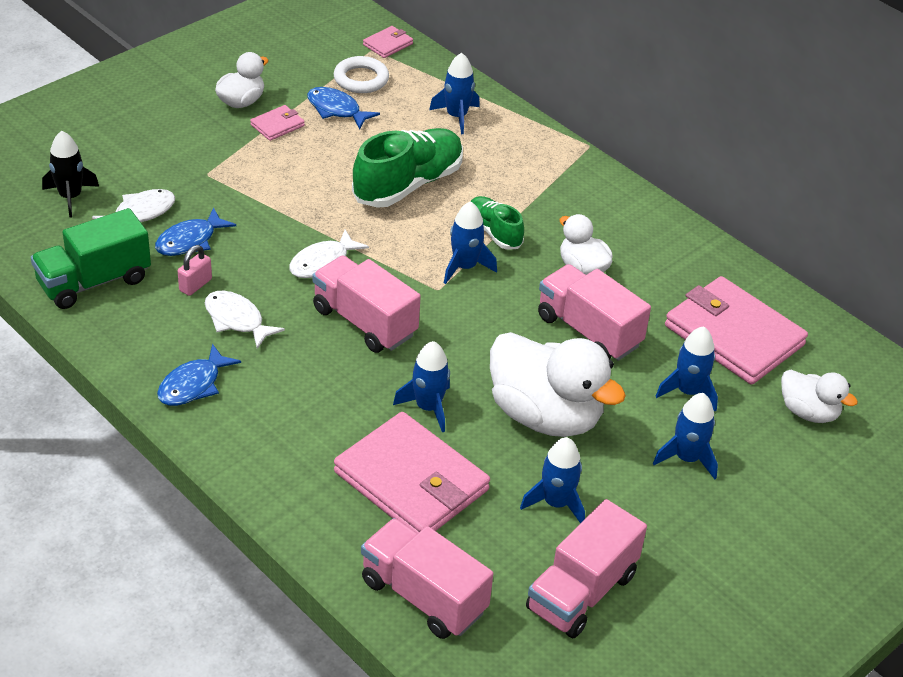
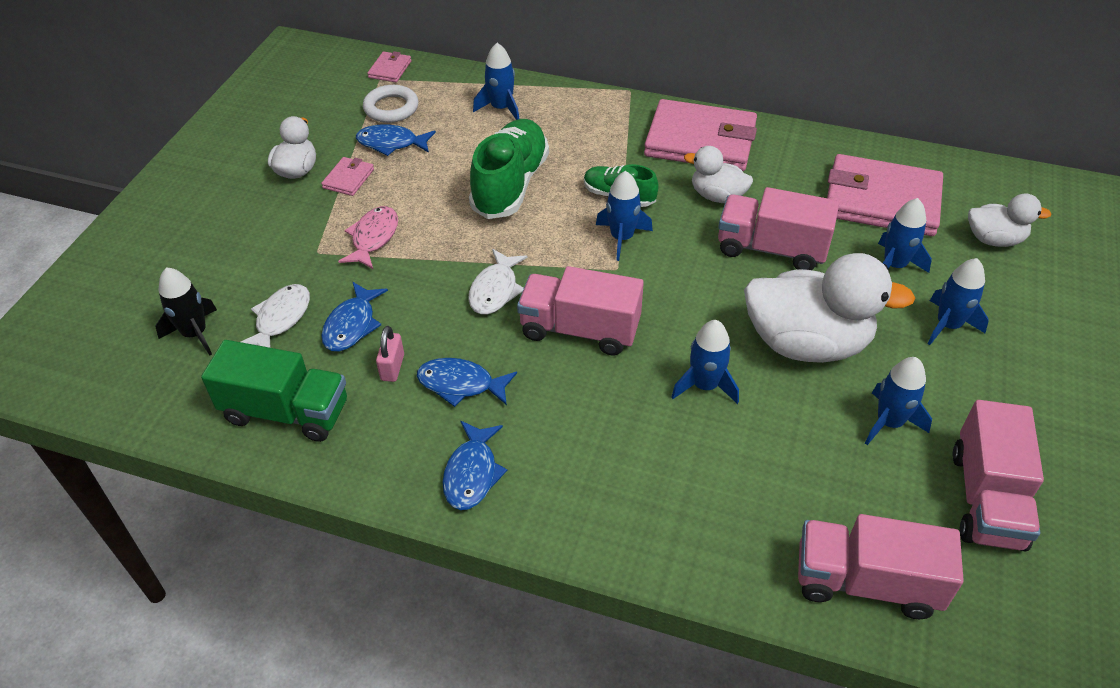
camera: 25 degrees left, 5 degrees up
(94, 281) = (286, 412): green truck -> green truck turned 105 degrees counterclockwise
(237, 320) = (461, 384): white fish -> blue fish
(259, 181) = (373, 238): none -> pink fish
(411, 481) = (753, 468): pink wallet -> pink wallet (700, 141)

